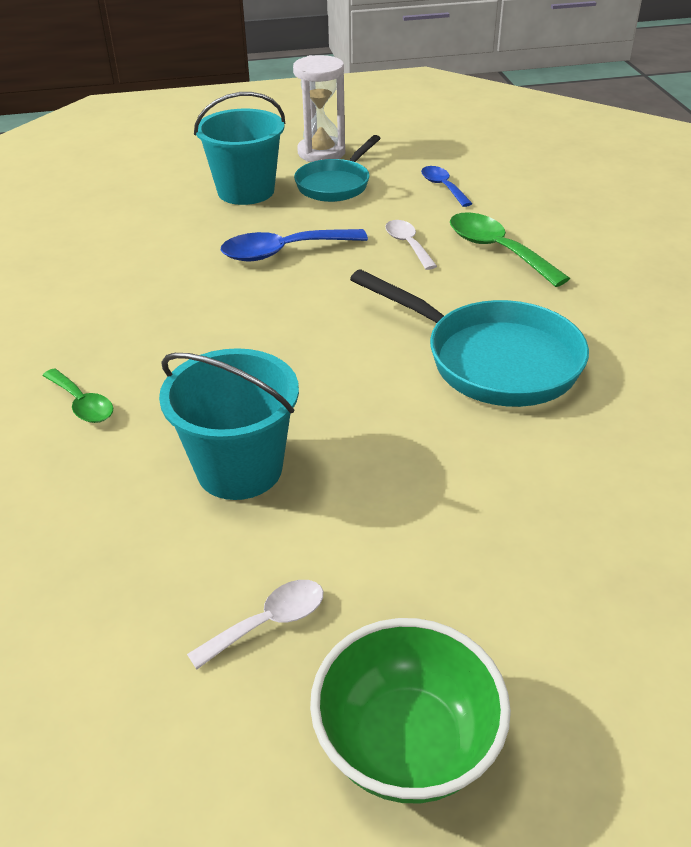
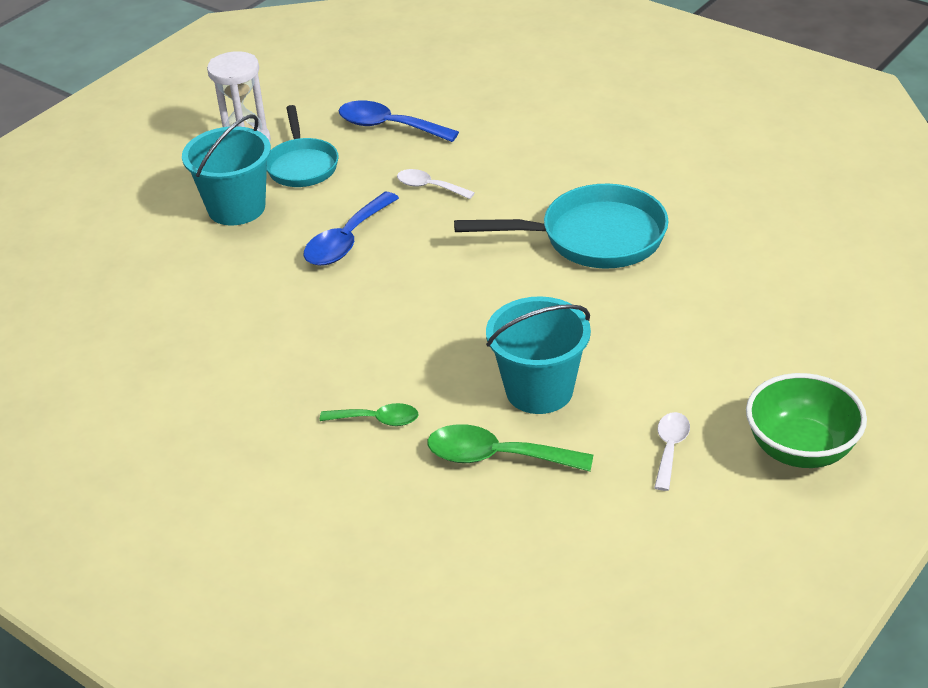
camera: 40 degrees left, 0 degrees up
(443, 187) = (388, 126): blue spoon -> blue spoon, size x1.62
(497, 250) = (496, 159): green spoon -> green spoon (496, 457)

